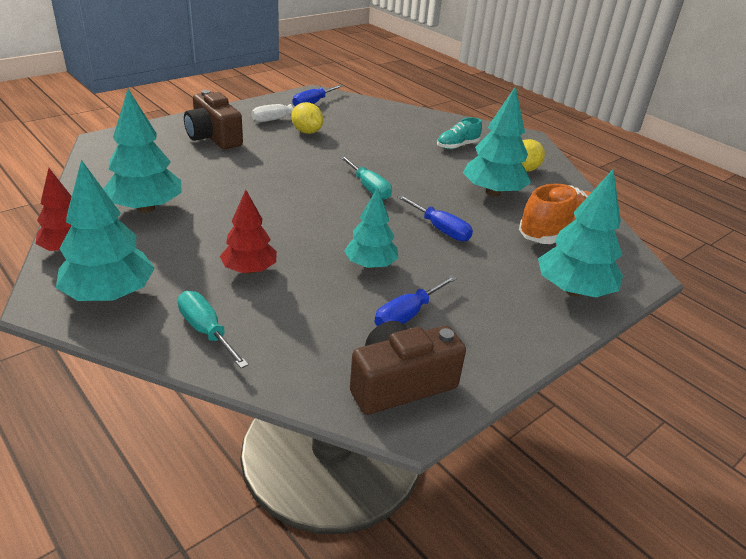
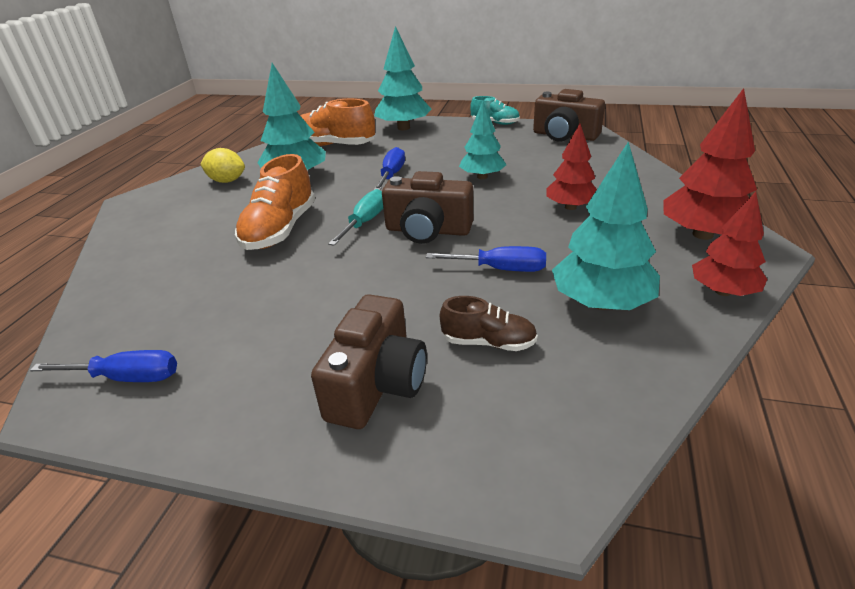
camera: 120 degrees left, 0 degrees up
(110, 295) = (703, 234): turquoise tree -> red tree
(186, 167) = (488, 342): none -> brown shoe
(206, 331) = (645, 188): turquoise screwdriver -> none
(278, 119) = (236, 370): white screwdriver -> none
(307, 132) = (261, 321): yellow lemon -> none
(319, 201) = (428, 230): none -> brown camera
(403, 162) = (280, 230): none -> orange shoe
(407, 315) = (510, 151): blue screwdriver -> blue screwdriver (500, 269)
(457, 146) = (200, 221): turquoise shoe -> turquoise shoe (495, 123)

